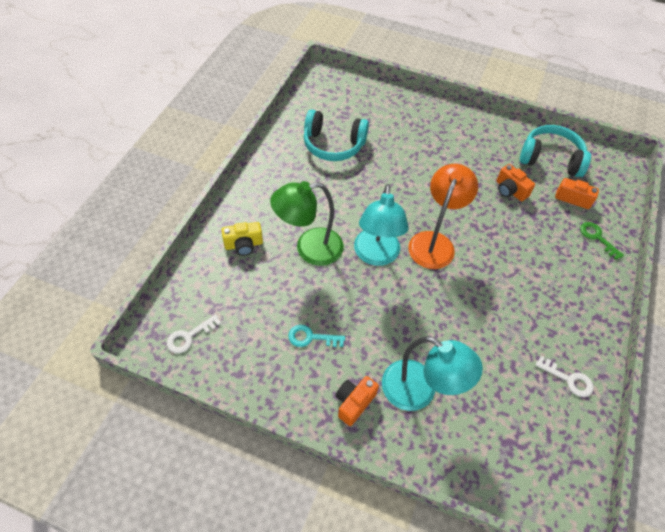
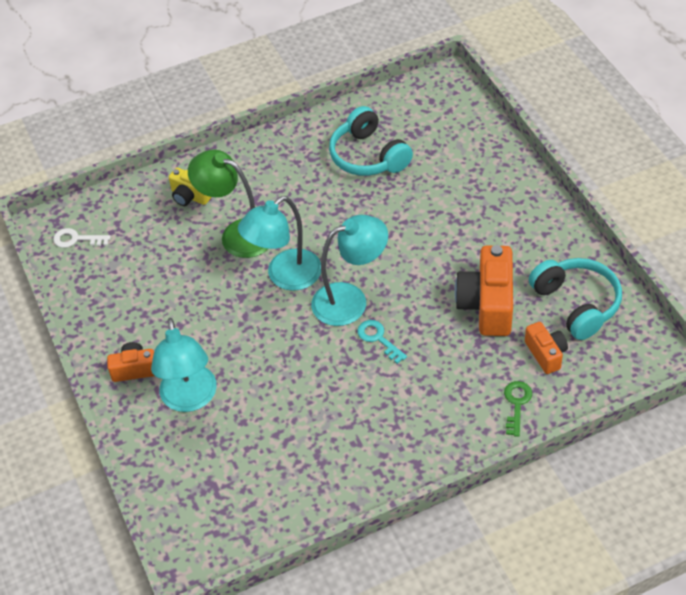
camera: 50 degrees right, 5 degrees down
(311, 337) = (158, 302): turquoise key -> turquoise key (378, 339)
(434, 242) = (350, 300): orange lamp -> turquoise lamp
(510, 190) = (487, 304): orange camera -> orange camera, size x1.80
(569, 379) = (320, 484): white key -> none

